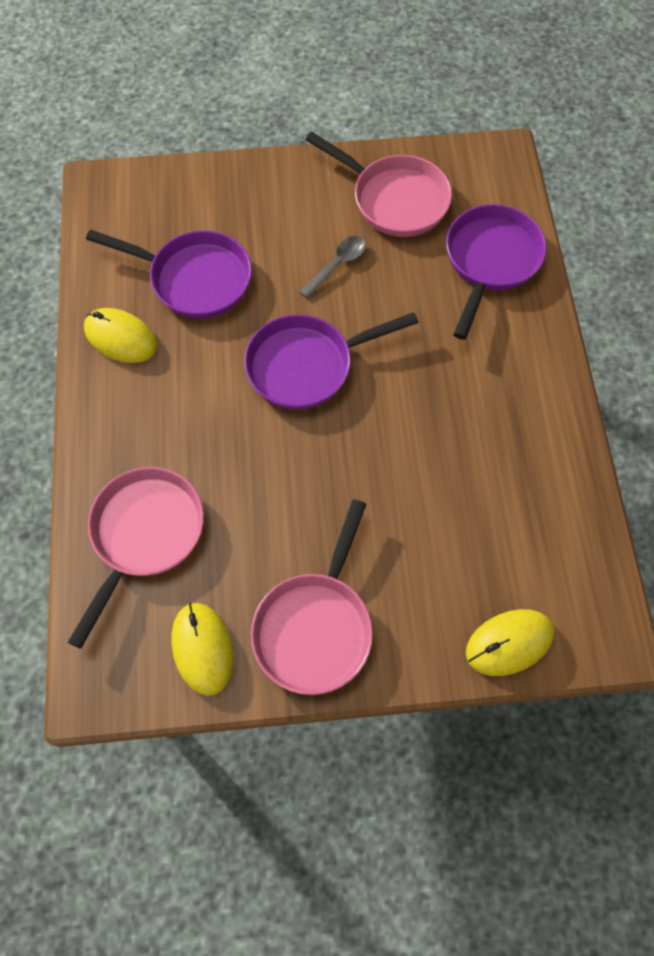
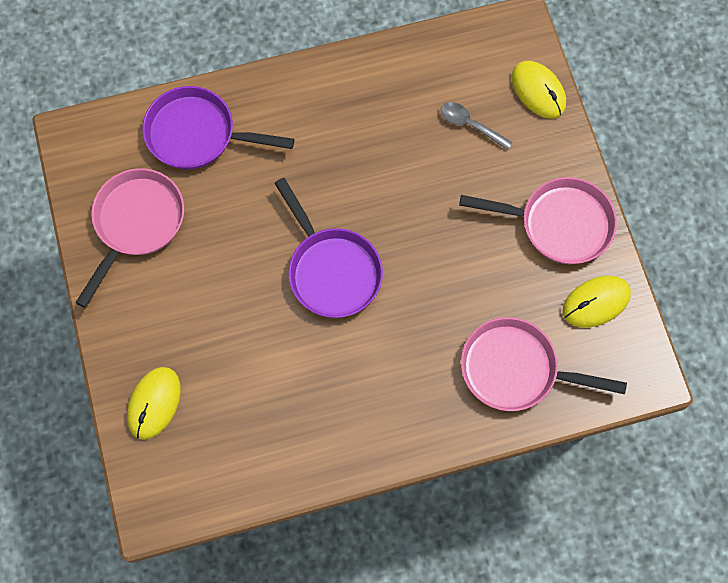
camera: 100 degrees left, 5 degrees up
(120, 338) = (331, 440): yellow mouse -> yellow mouse (154, 403)
(195, 279) = (255, 387): purple pan -> none
(337, 265) = (220, 262): grey spoon -> grey spoon (470, 125)

